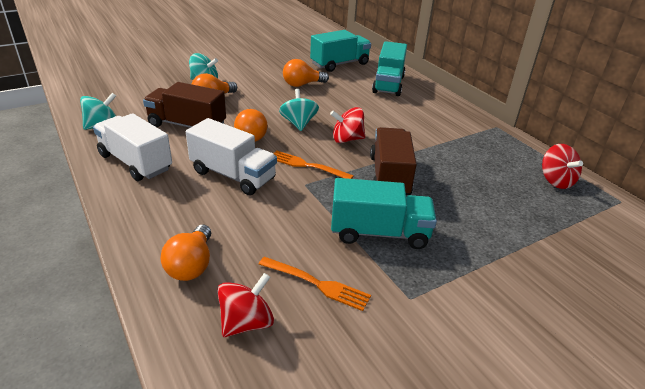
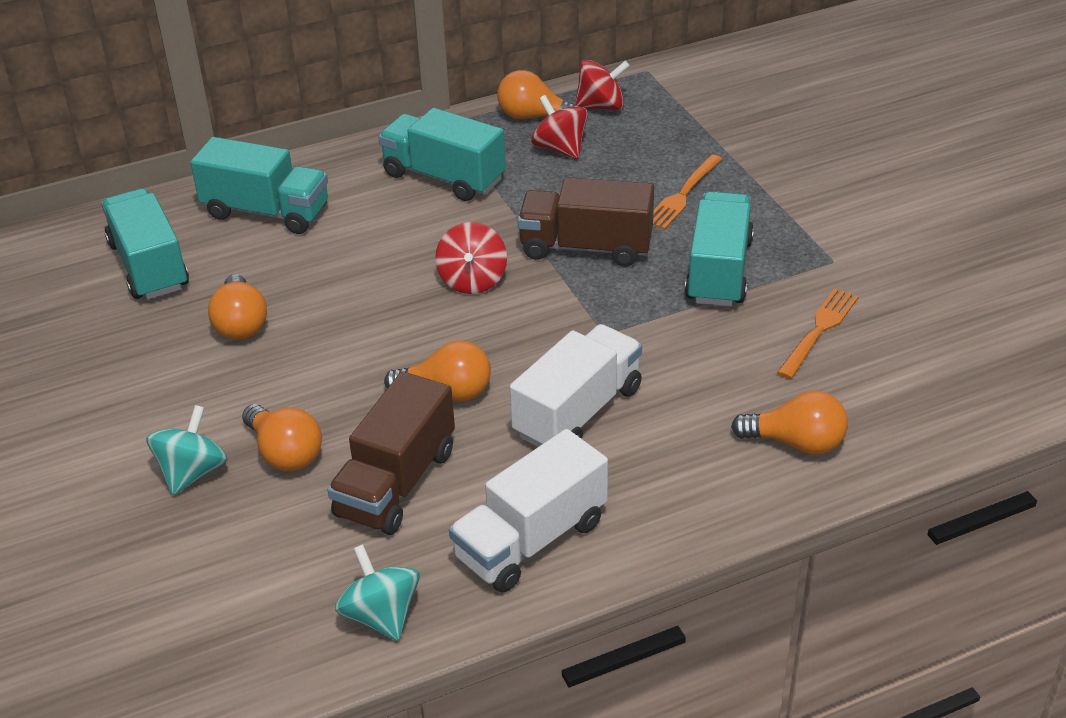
camera: 80 degrees left, 5 degrees up
(246, 322) = (888, 389): red spinning top -> red spinning top (560, 148)
(298, 123) = (409, 333): turquoise spinning top -> none
(307, 165) = (552, 328): orange fork -> orange fork (683, 194)
(440, 127) = (444, 177): none -> turquoise truck
(523, 154) = (533, 117): none -> orange light bulb

